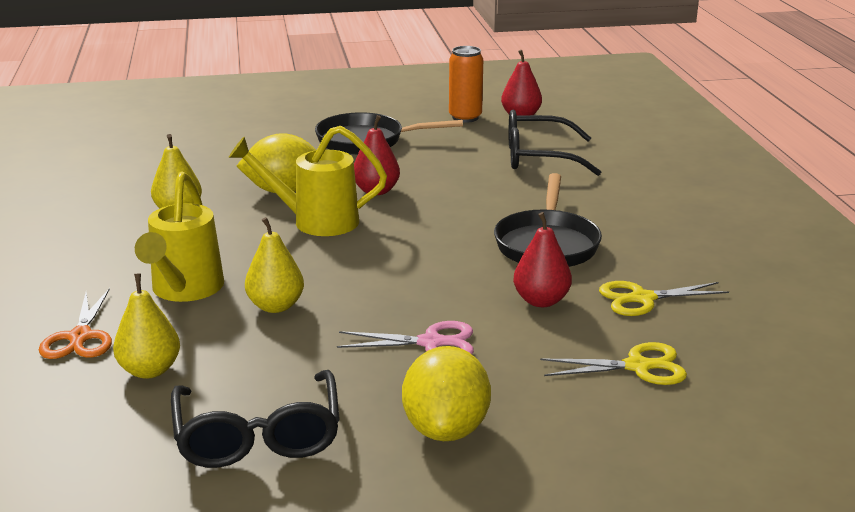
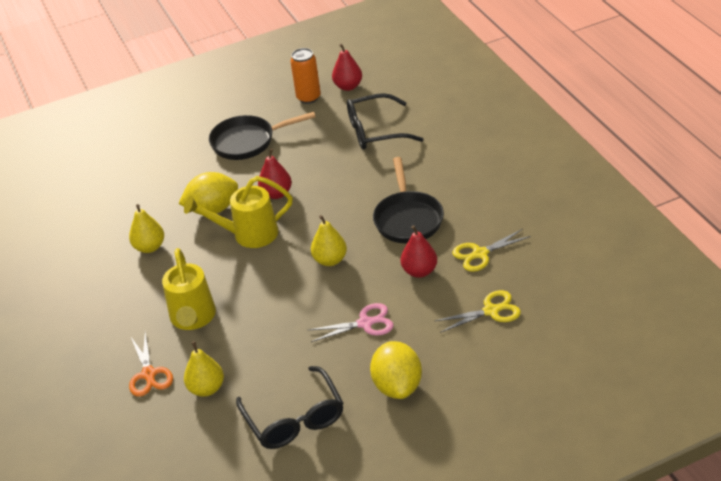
camera: 10 degrees left, 15 degrees up
(276, 306) = (258, 317): yellow pear -> yellow pear (330, 260)

